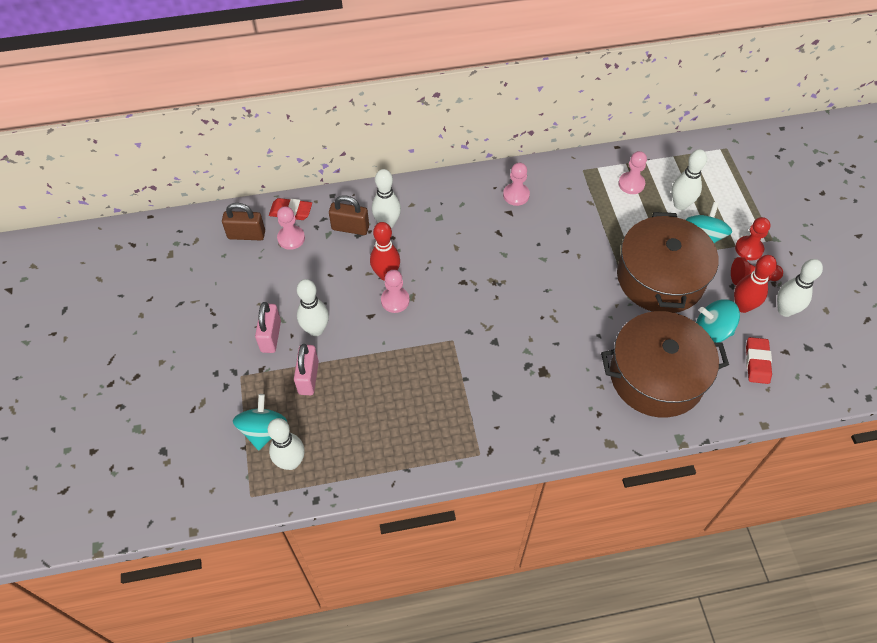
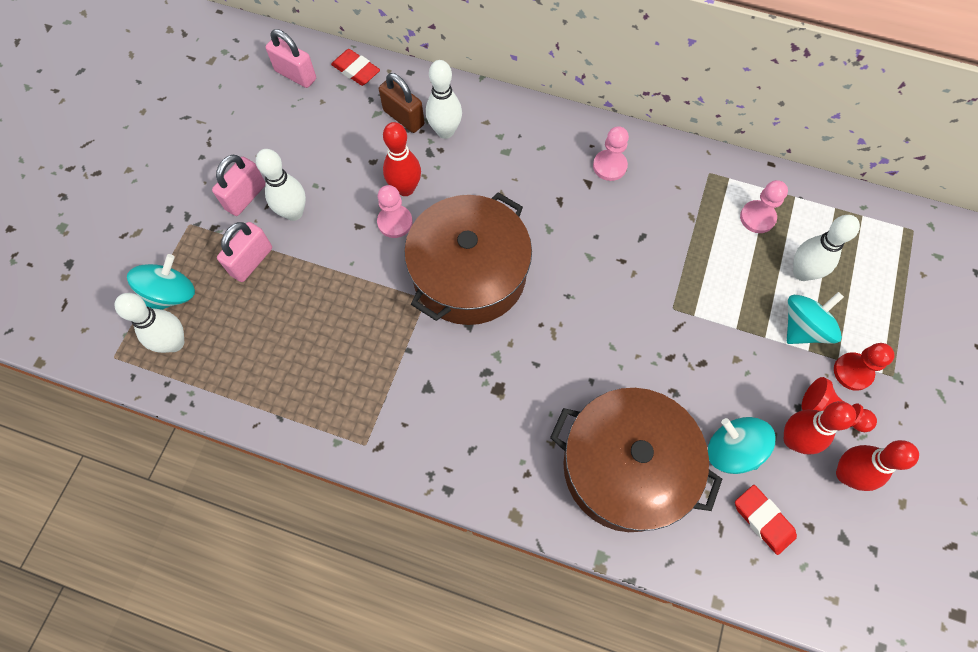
camera: 30 degrees right, 10 degrees up
(246, 235) = (296, 75): brown padlock -> pink padlock
(291, 238) = (336, 100): pink pawn -> none
(660, 278) = (713, 350): brown pot -> brown pot (469, 274)
(757, 362) = (763, 520): red eraser -> red eraser turned 75 degrees counterclockwise
(785, 310) = (846, 474): white bowling pin -> red bowling pin

